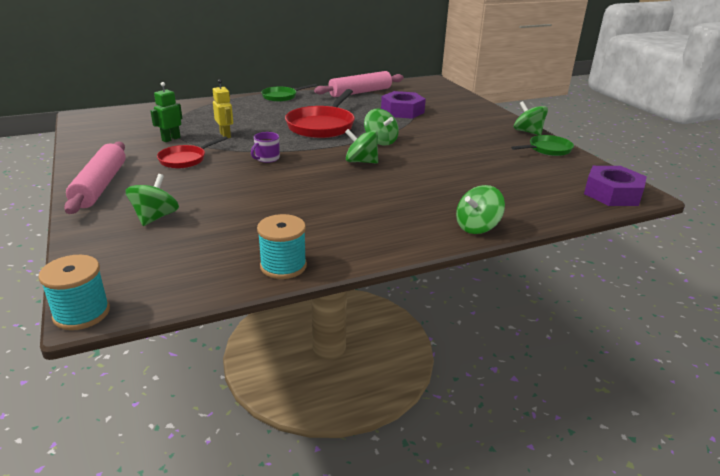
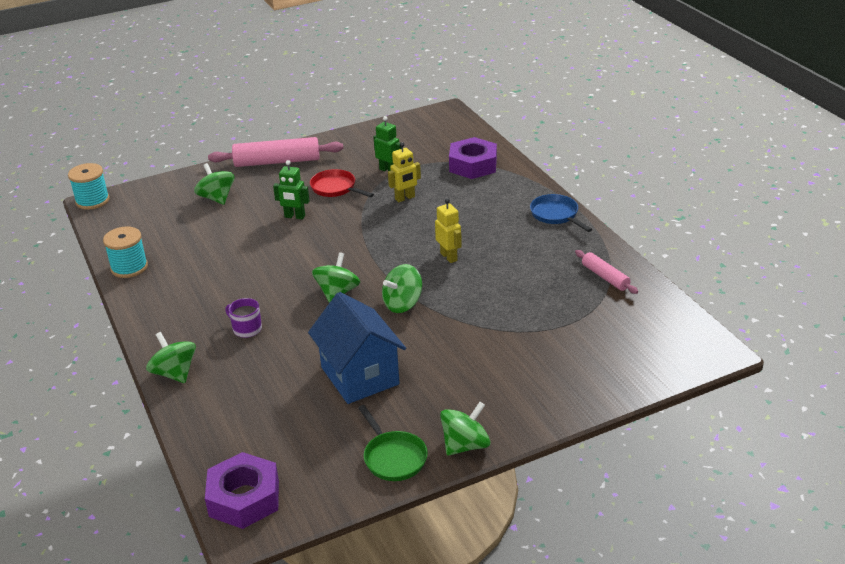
camera: 90 degrees right, 5 degrees up
(155, 217) = (217, 198): green spinning top -> green spinning top turned 135 degrees counterclockwise
(226, 177) = (294, 216): none -> green robot
(267, 158) = (342, 232): purple mug -> purple mug (246, 329)
(281, 97) = (556, 215): green pan -> blue pan
(322, 126) = (449, 257): red pan -> yellow robot
(360, 92) = (605, 277): pink rolling pin -> pink rolling pin, size x0.55
(402, 111) = (527, 319): purple nut -> purple nut (473, 165)
(467, 156) = (360, 376): none -> blue house

